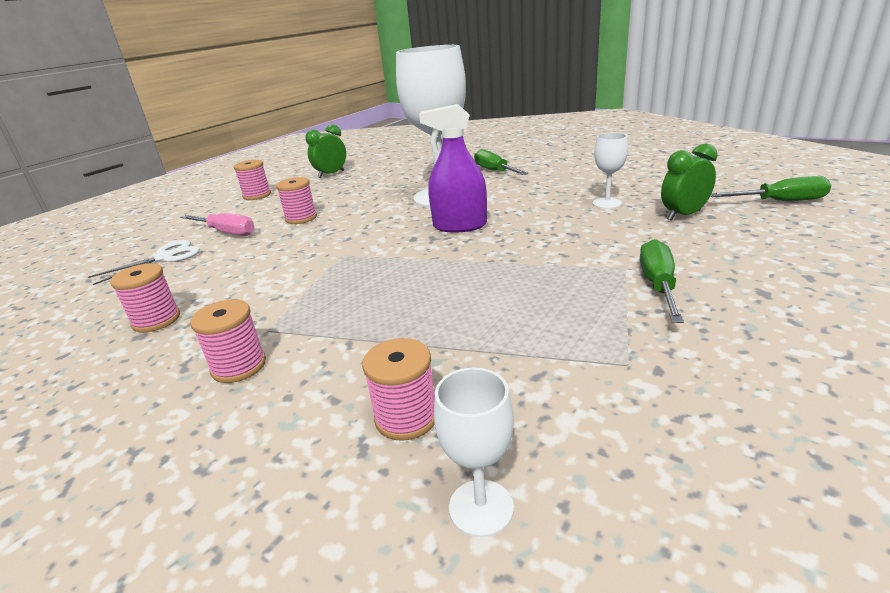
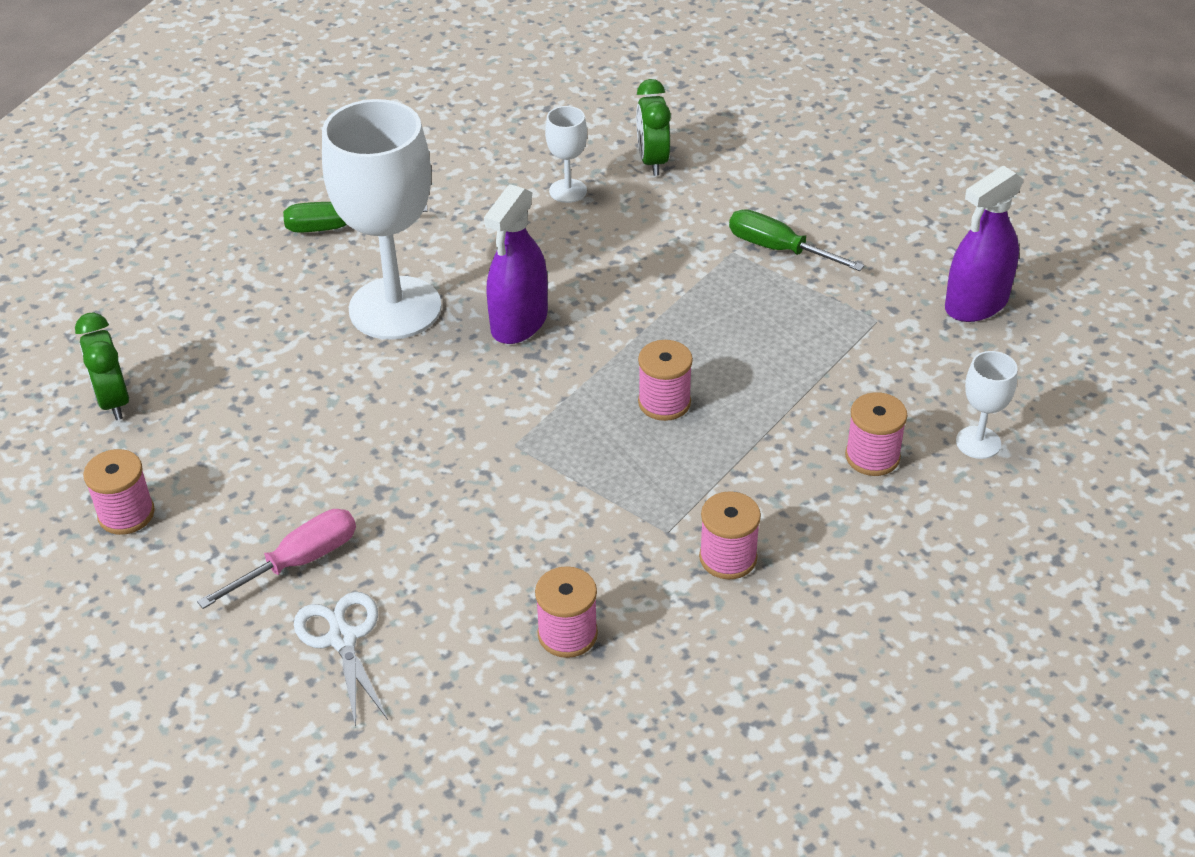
camera: 70 degrees left, 15 degrees up
(301, 218) = (323, 468): pink spool -> pink spool (664, 402)
(751, 434) = (976, 304): none -> purple spray bottle
(781, 201) = (679, 92): green screwdriver -> none

